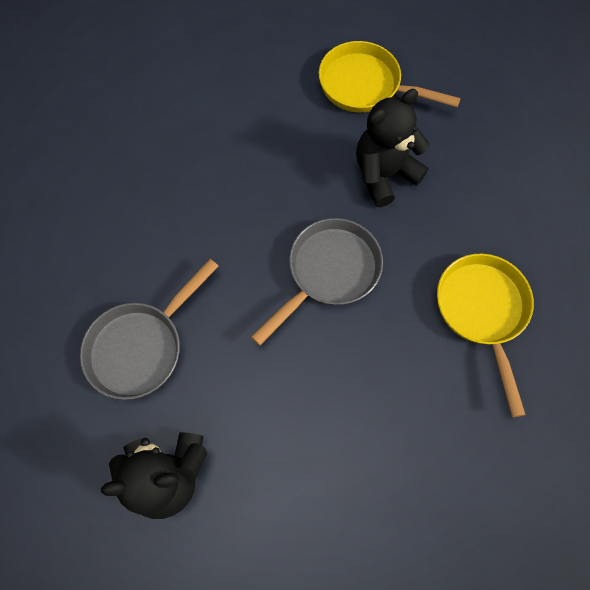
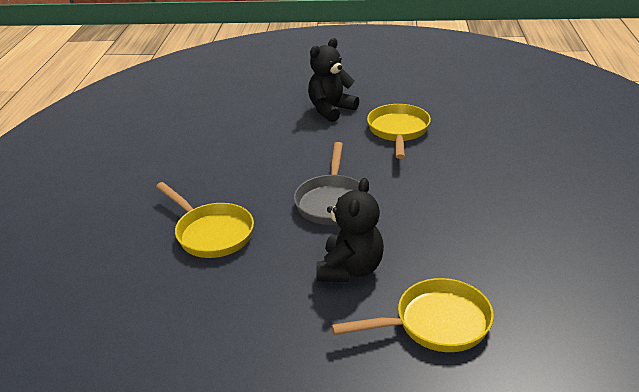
camera: 145 degrees right, 35 degrees down
(141, 346) = (398, 131): grey pan -> yellow pan

